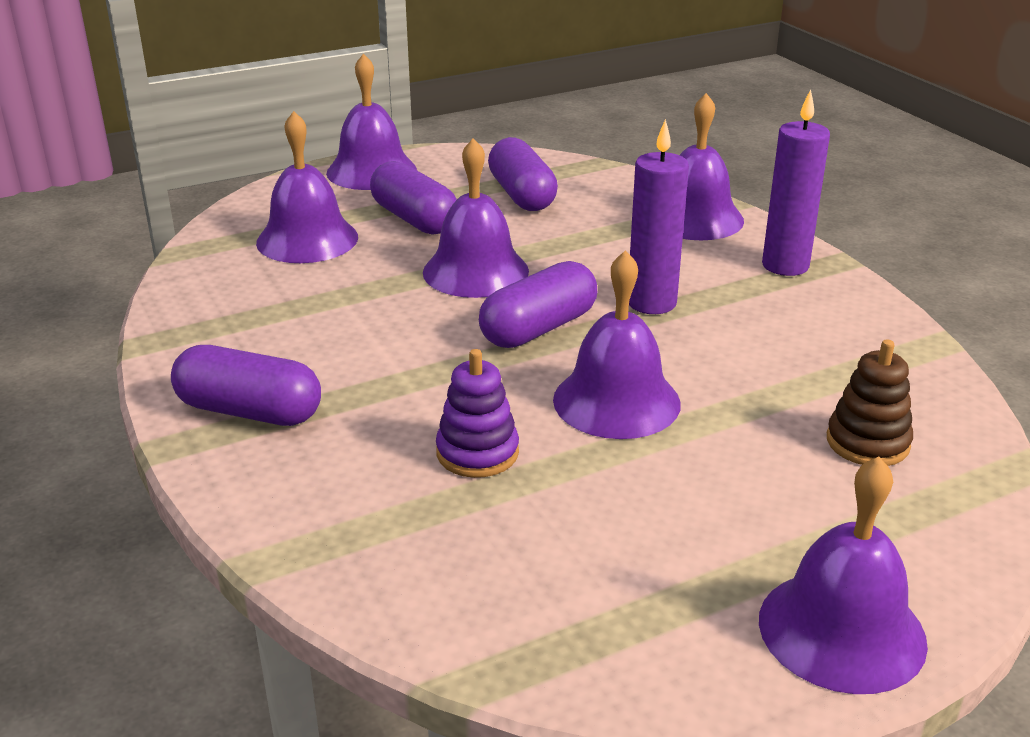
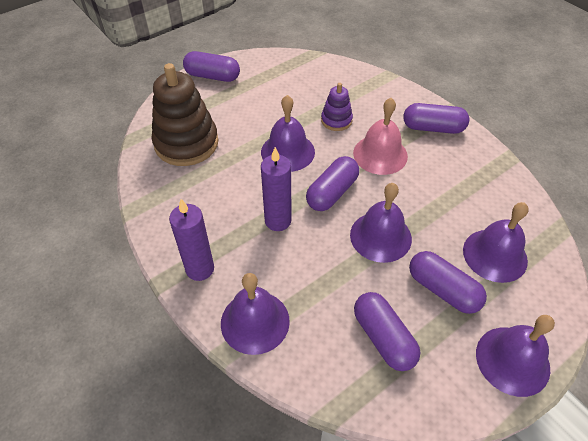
camera: 170 degrees right, 20 degrees up
(408, 376) = (380, 154): none -> pink bell
(841, 630) = (212, 76): purple bell -> purple capsule
(867, 442) = (186, 143): brown stacking toy -> brown stacking toy, size x1.96

